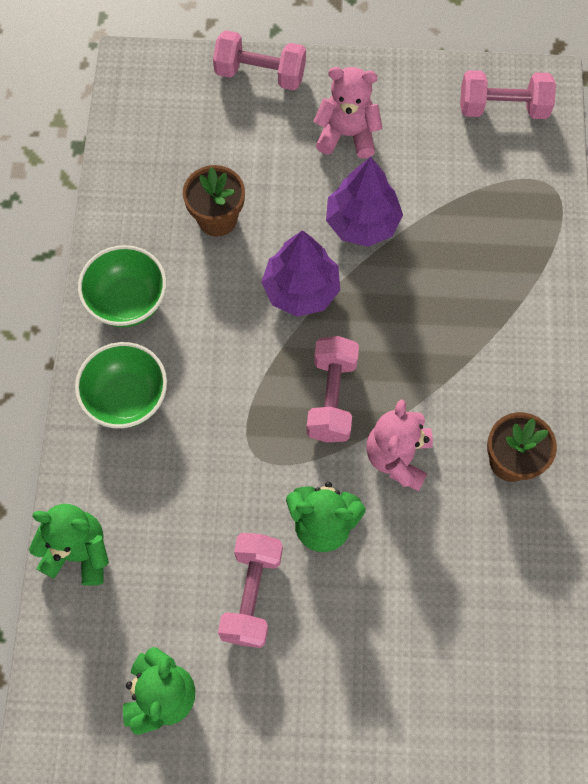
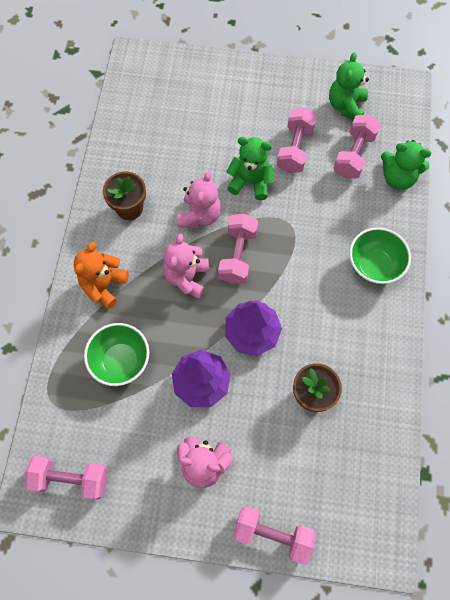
camera: 175 degrees left, 0 degrees up
(128, 301) = (376, 333): green bowl -> green bowl (121, 361)
(150, 591) = (354, 155): none -> pink dumbbell
(402, 358) = (187, 277): none -> pink teddy bear
(520, 337) = (104, 285): none -> orange teddy bear

